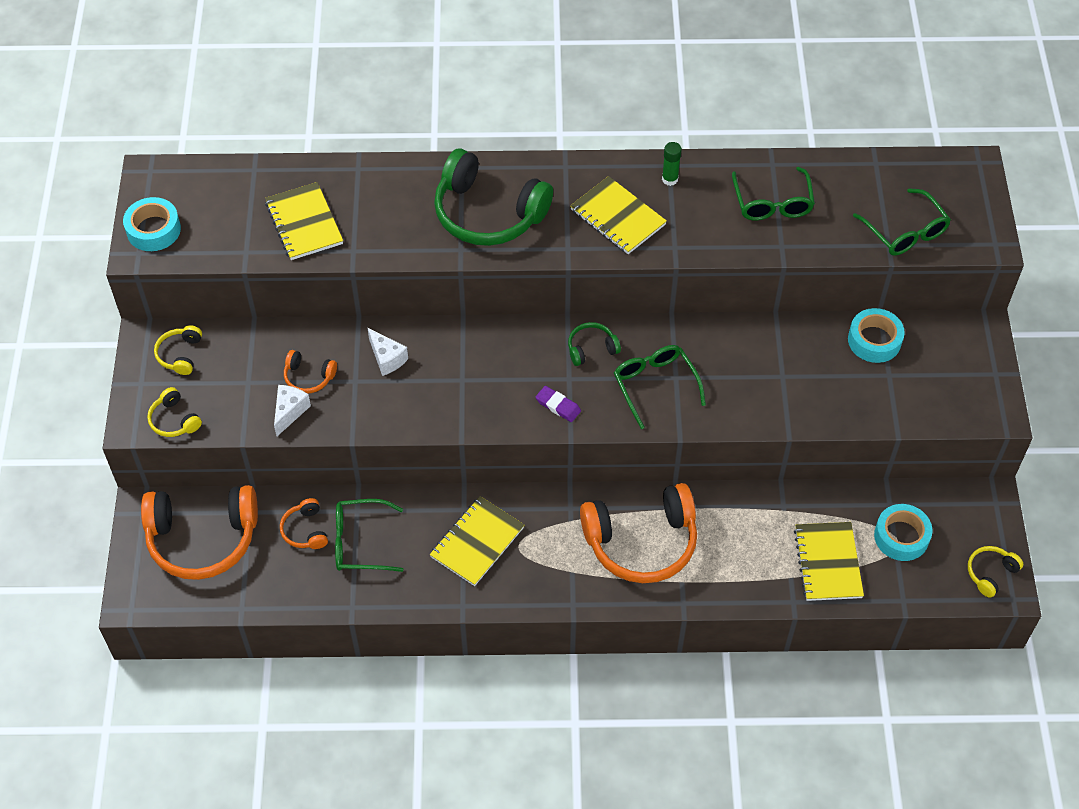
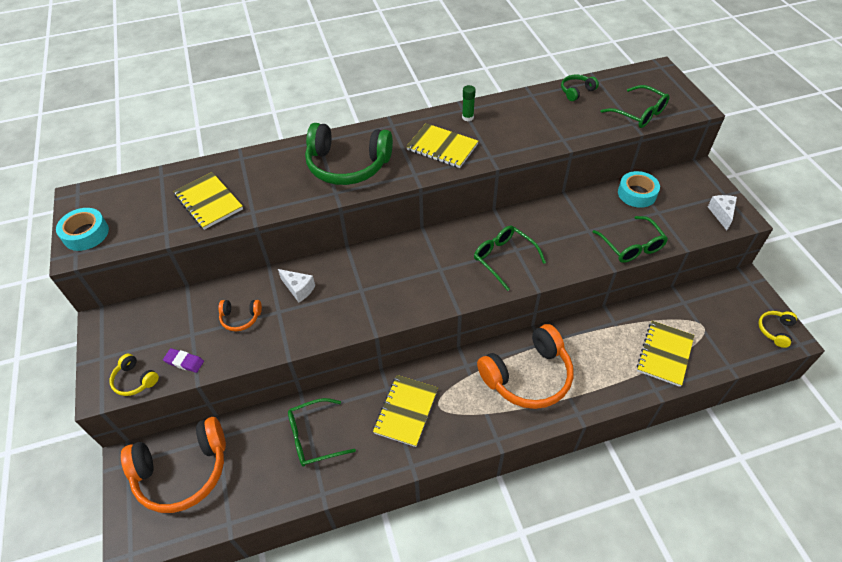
camera: 15 degrees left, 5 degrees down
(180, 354) = (131, 327): yellow headphones -> none
(289, 412) = (231, 348): white cheese -> white cheese (721, 214)
(305, 530) = (267, 440): orange headphones -> none
(558, 406) = (439, 290): purple eraser -> purple eraser (184, 362)
(591, 348) = (448, 245): green headphones -> green headphones (576, 91)
(772, 203) = (543, 116): green glasses -> green glasses (631, 246)
(827, 563) = (664, 354): yellow notebook -> yellow notebook turned 45 degrees clockwise
(901, 536) = (703, 322): turquoise tape -> none

